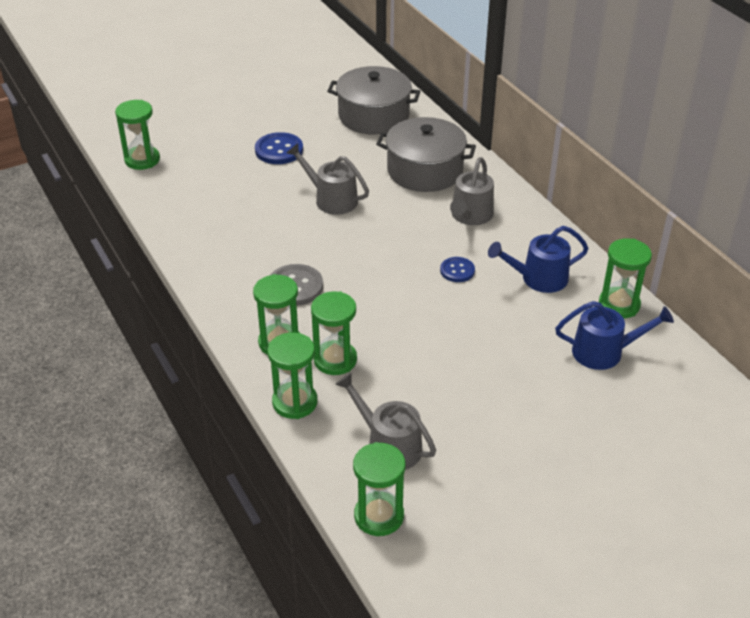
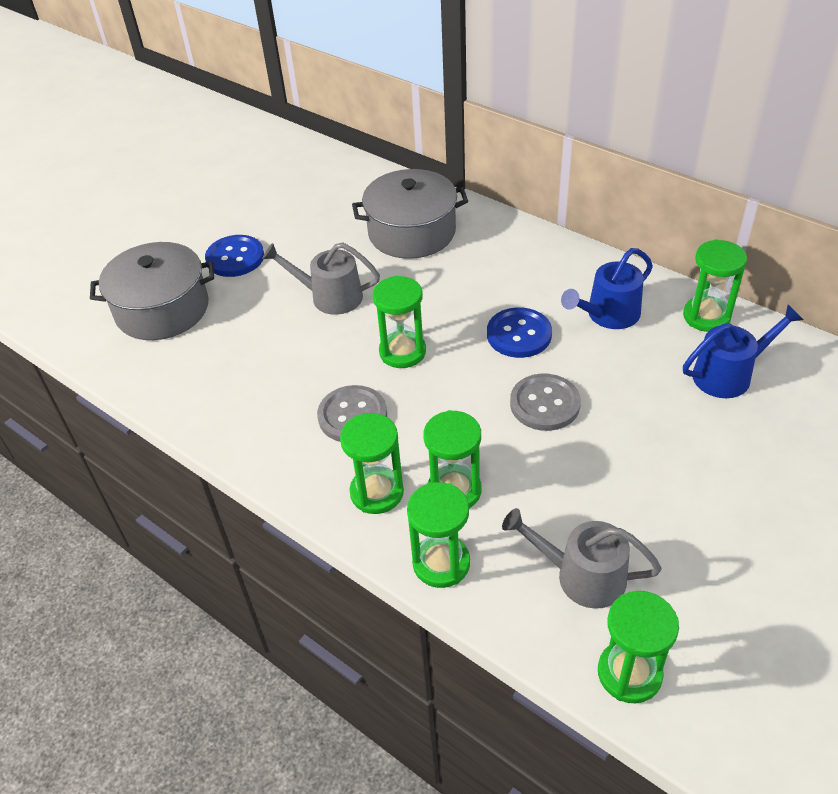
camera: 20 degrees left, 5 degrees up
(142, 160) = (76, 319): green hourglass -> green hourglass (402, 352)
(373, 116) = (318, 188): grey pot -> grey pot (162, 309)
(442, 325) = (544, 404): none -> grey button
(457, 271) = (519, 334): blue button -> blue button, size x1.59
(470, 216) = (492, 267): grey watering can -> none

